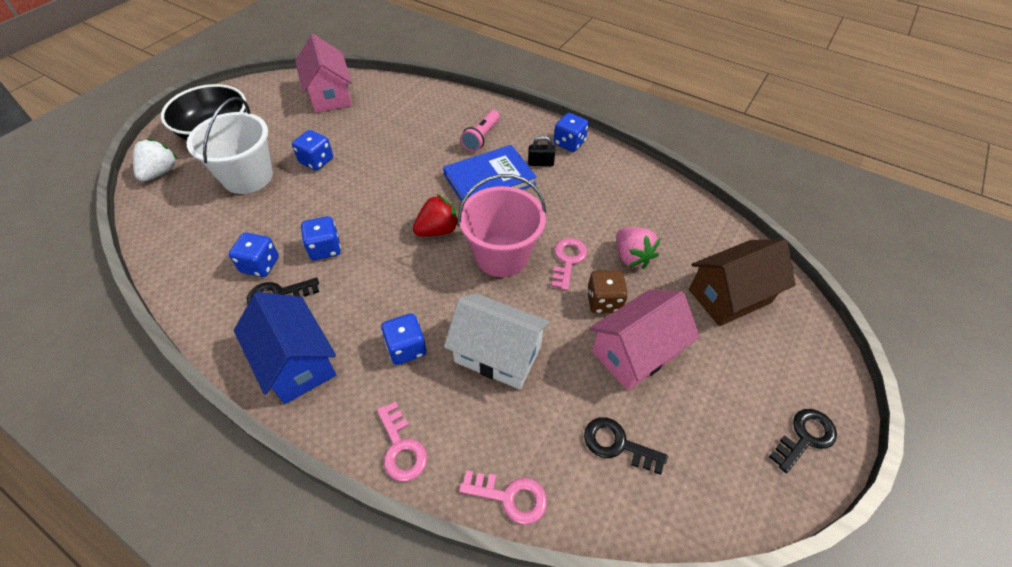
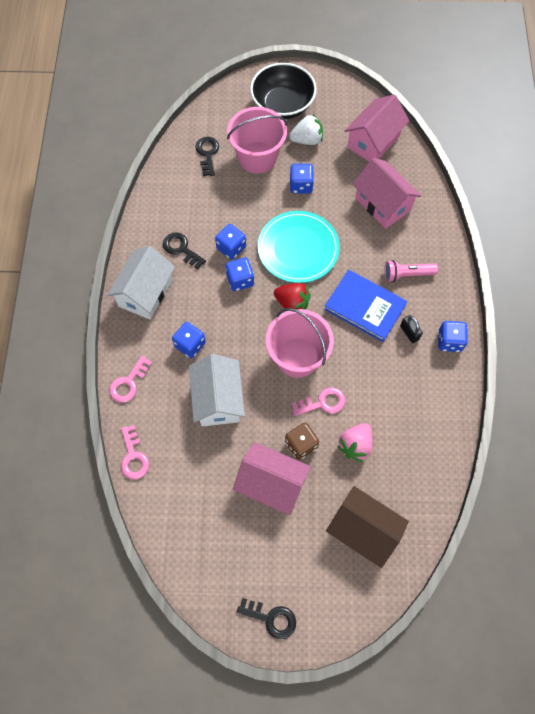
camera: 60 degrees right, 15 degrees up
(160, 172) = (226, 107): white strawberry -> white strawberry (307, 140)
(247, 177) = (257, 157): white bucket -> pink bucket
(260, 265) = (195, 222): blue dice -> blue dice (240, 280)
(296, 362) = (145, 293): blue house -> white house
(382, 196) = (298, 249): none -> turquoise plate
(397, 119) = (382, 204): none -> pink house
(617, 444) = (198, 501): black key -> black key (207, 154)

